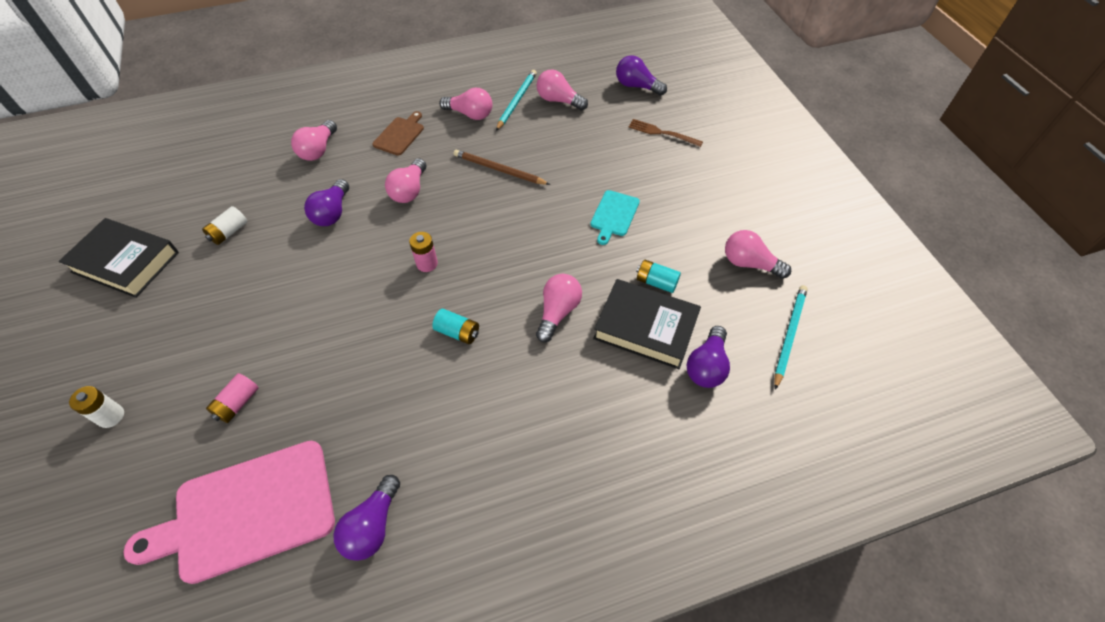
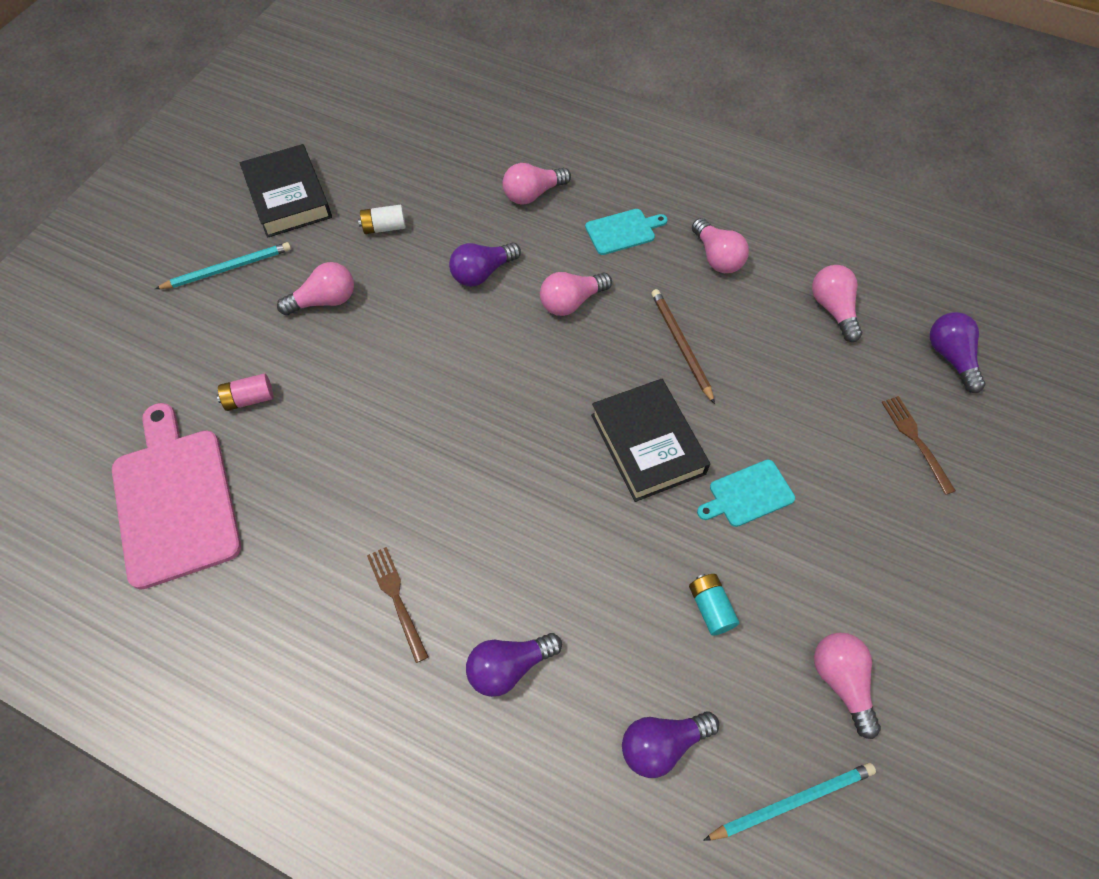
camera: 45 degrees right, 5 degrees up
(111, 416) = (165, 332): white battery -> none
(247, 512) = (174, 500): pink cutting board -> pink cutting board turned 45 degrees clockwise
(372, 526) = (239, 600): purple light bulb -> purple light bulb (509, 667)
(400, 135) = (623, 231): brown cutting board -> turquoise cutting board
(427, 263) = (511, 394): pink battery -> none
(457, 332) = (469, 488): turquoise battery -> none
(480, 428) = (396, 598): none -> brown fork
(517, 101) = (784, 276): turquoise pencil -> turquoise pencil (228, 268)
(558, 312) = (577, 550): pink light bulb -> pink light bulb (324, 301)
(645, 328) = (645, 645): black book -> black book (647, 444)

